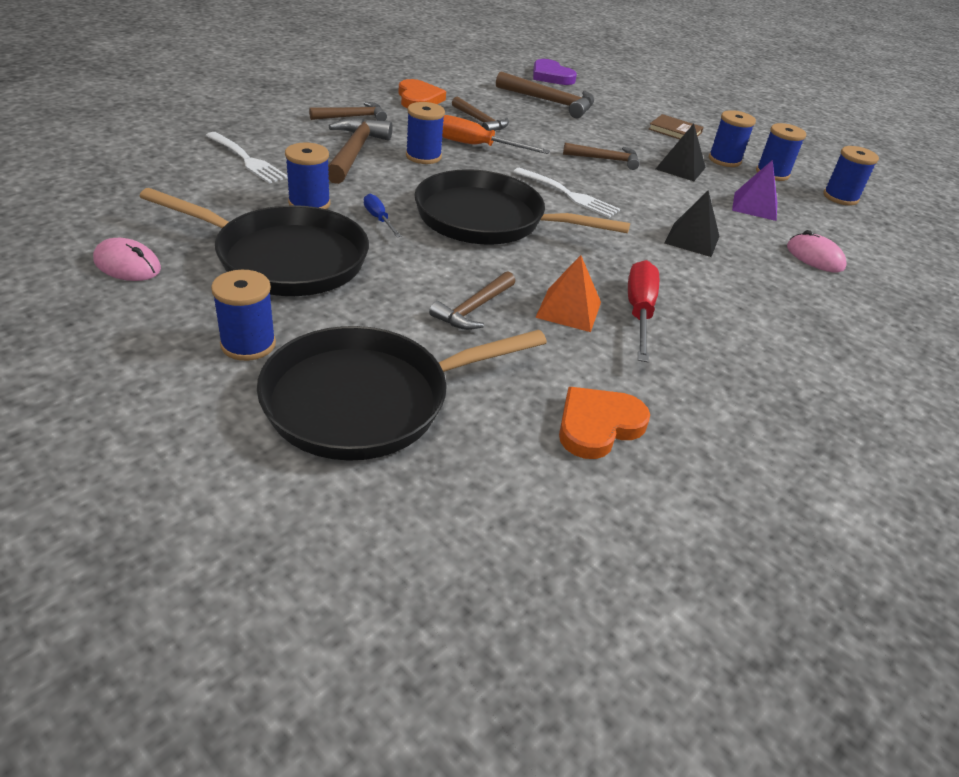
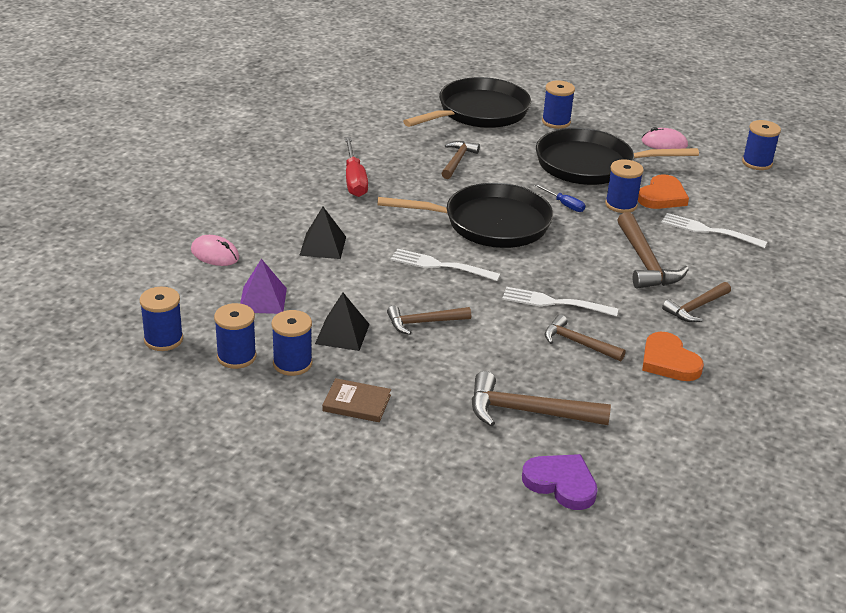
camera: 165 degrees right, 5 degrees down
(423, 156) = (588, 274): blue spool -> blue spool (757, 163)
(476, 146) = (555, 303): orange screwdriver -> white fork
(569, 309) = (400, 172): orange pyramid -> none
(598, 425) = (363, 122): orange heart -> orange heart (662, 196)

